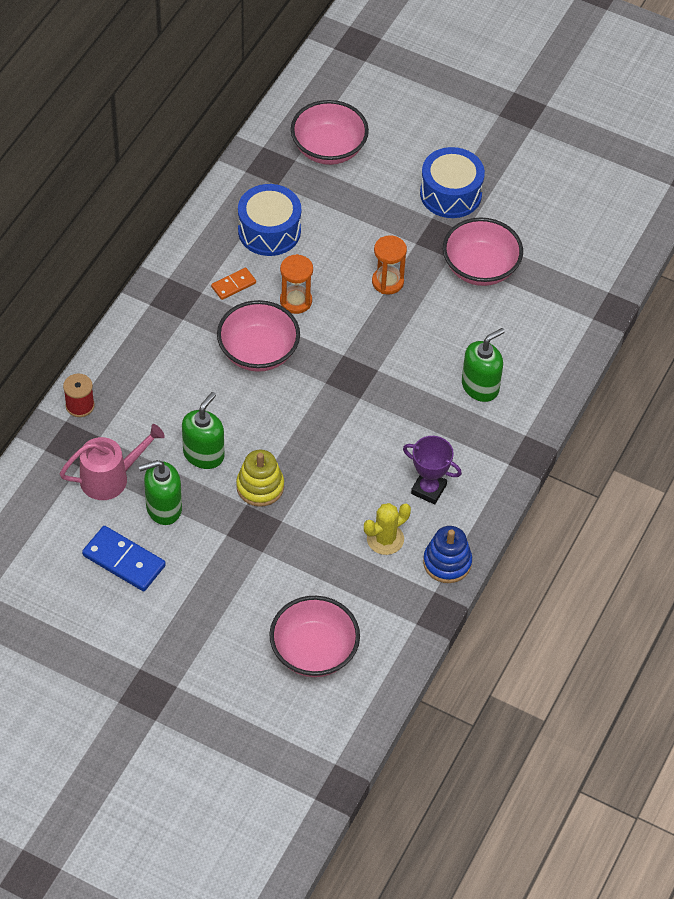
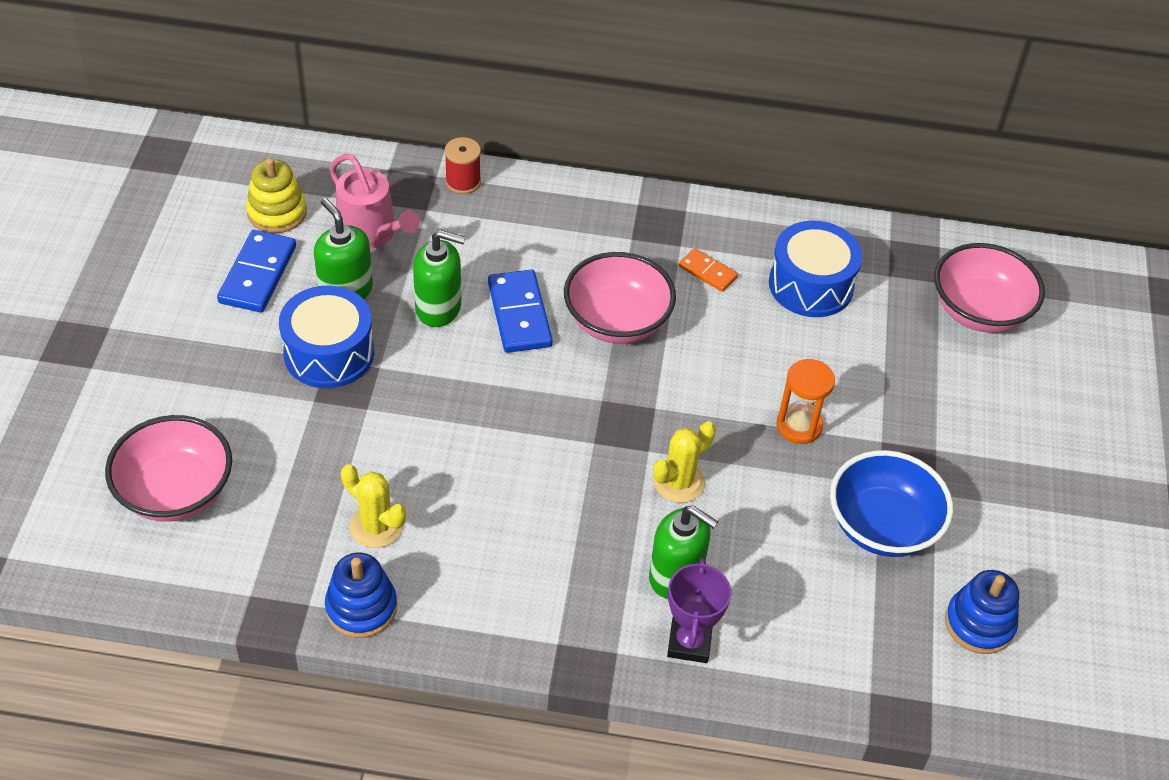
camera: 70 degrees right, 5 degrees down
(229, 407) = (519, 314): none -> blue domino
(260, 486) = (411, 374): yellow stacking toy -> yellow stacking toy (277, 212)
(296, 301) = (715, 338): orange hourglass -> none
(409, 361) = (679, 482): none -> yellow cactus
(428, 489) = (476, 556): purple trophy -> purple trophy (689, 643)
(450, 194) = (990, 460): blue drum -> blue drum (329, 353)
(480, 268) = (882, 526): pink bowl -> blue bowl
(565, 248) = (979, 624): none -> blue stacking toy

